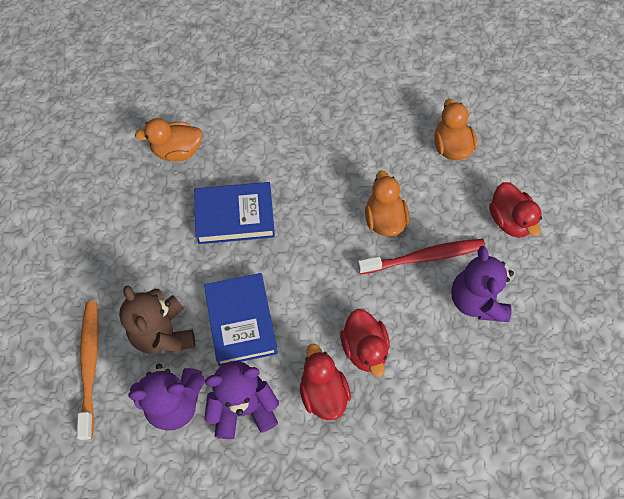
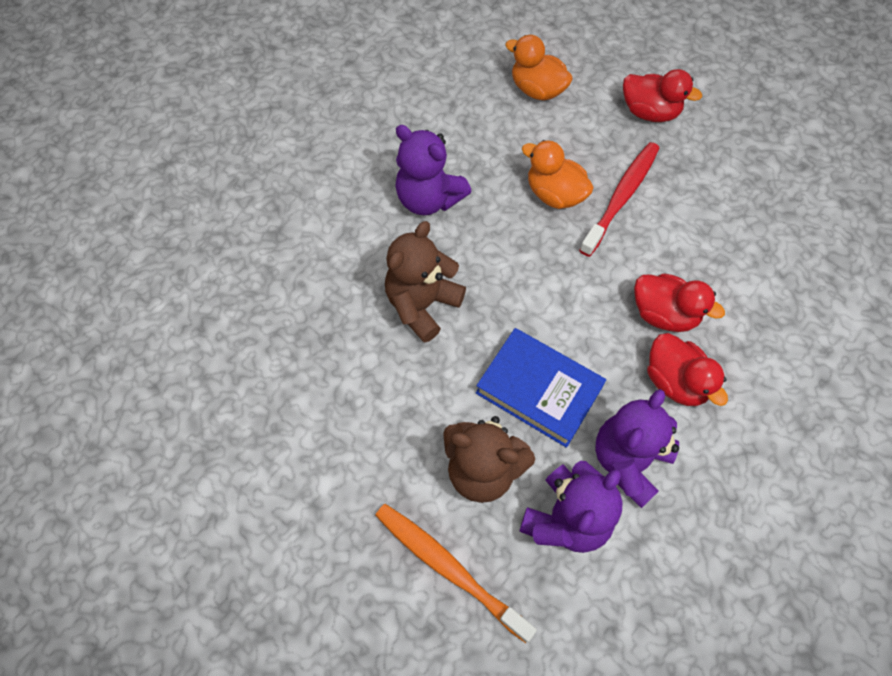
camera: 45 degrees left, 0 degrees up
(177, 151) = (293, 294): orange duck -> none
(235, 216) = (422, 305): blue book -> brown teddy bear
(323, 392) = (675, 381): red duck -> red duck turned 150 degrees counterclockwise
(476, 300) = (699, 196): purple teddy bear -> purple teddy bear (429, 199)

